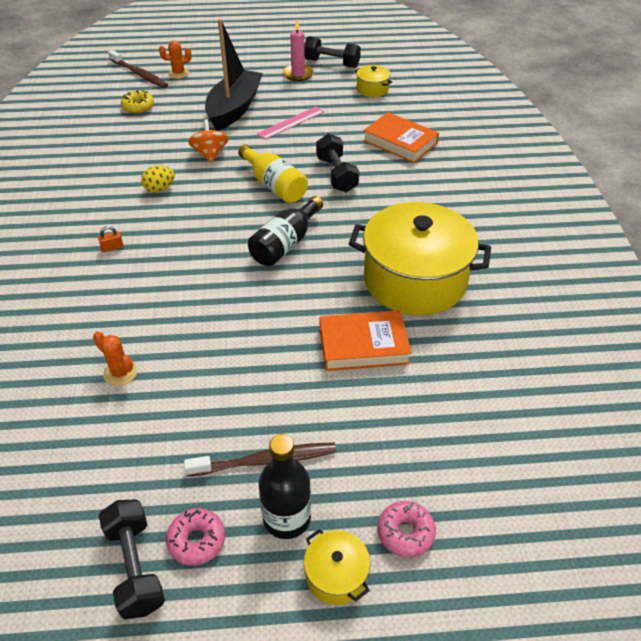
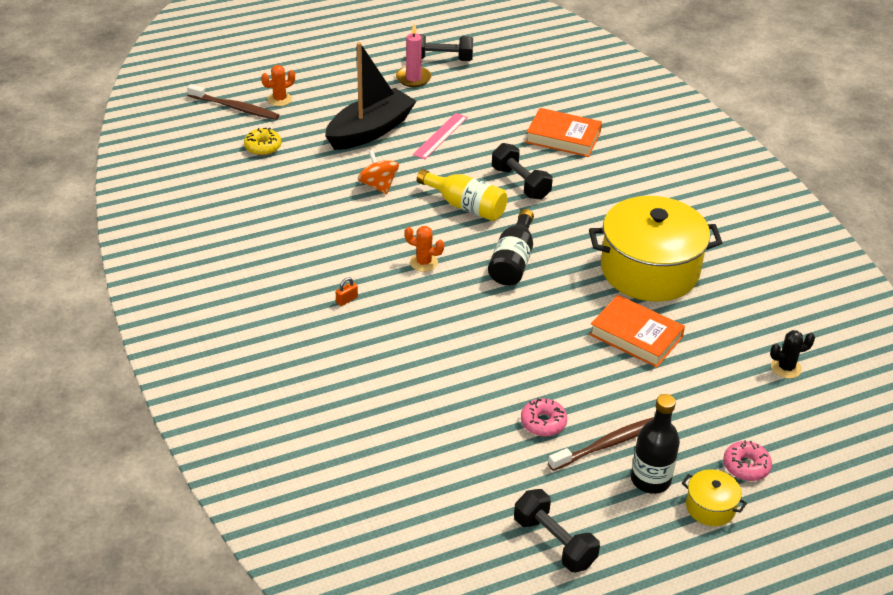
camera: 20 degrees left, 5 degrees down
(120, 373) = (437, 407): orange cactus -> orange cactus (424, 262)
(160, 189) = (352, 232): yellow egg -> none
(196, 540) = (590, 512): pink donut -> pink donut (543, 422)
(234, 109) = (370, 130): black boat -> black boat turned 45 degrees clockwise
(363, 345) = (636, 336): orange book -> orange book turned 60 degrees clockwise
(372, 89) = (502, 83): yellow pot -> none
(511, 421) = (786, 368): none -> black cactus

